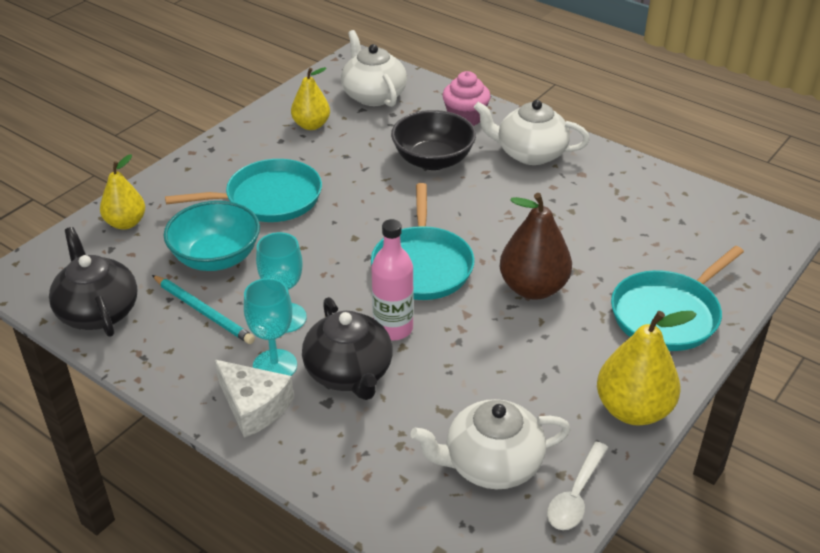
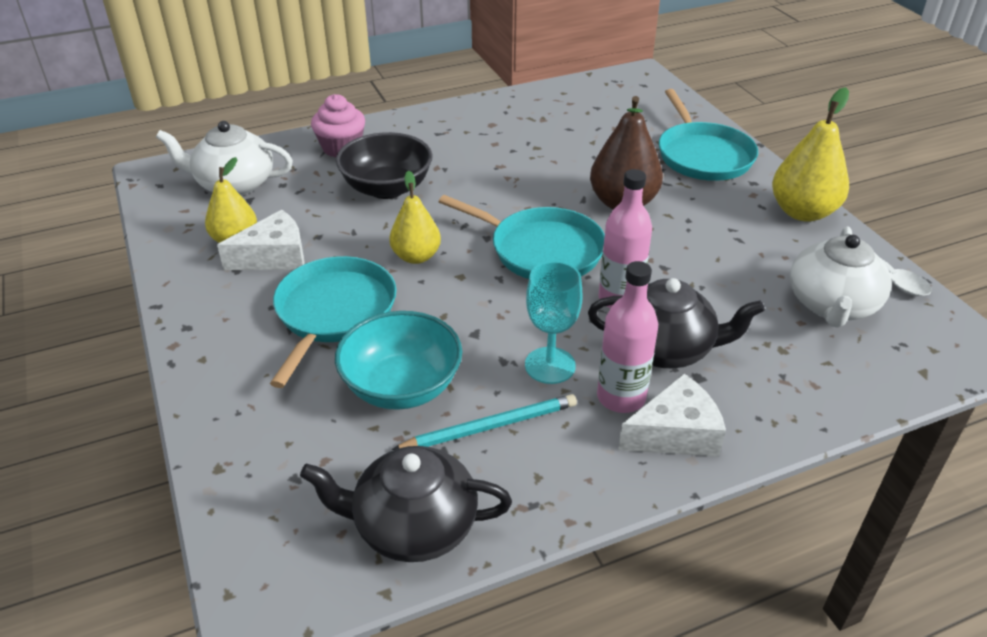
camera: 60 degrees left, 0 degrees up
(126, 223) = (256, 447): yellow pear -> yellow pear (416, 256)
(275, 366) = (621, 397): turquoise goblet -> pink bottle
(307, 148) = (274, 256): none -> white cheese
(530, 153) = (435, 136): white teapot -> none

